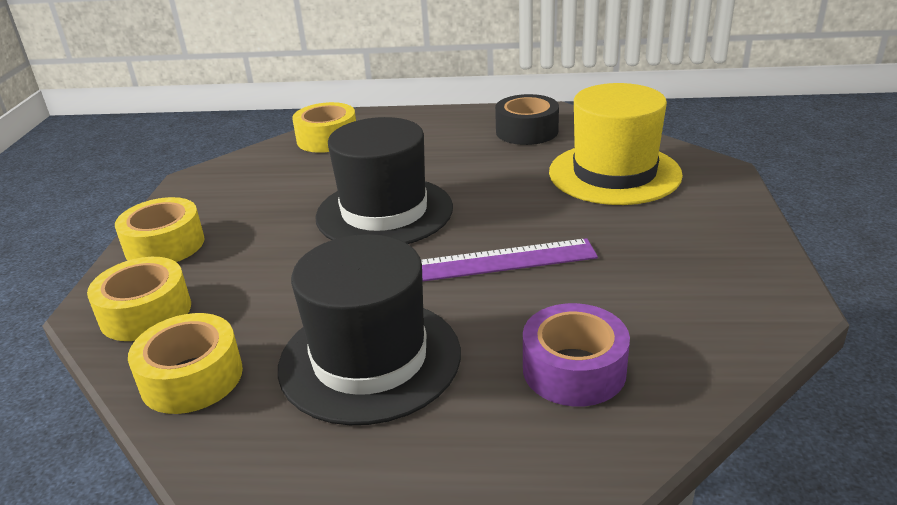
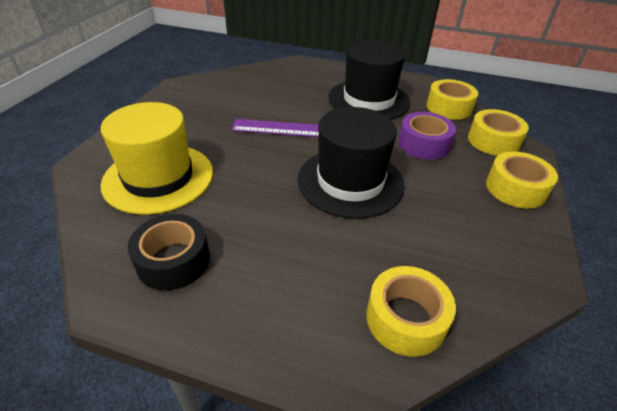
camera: 170 degrees left, 10 degrees up
(574, 370) = (286, 82): purple tape -> purple tape (423, 144)

